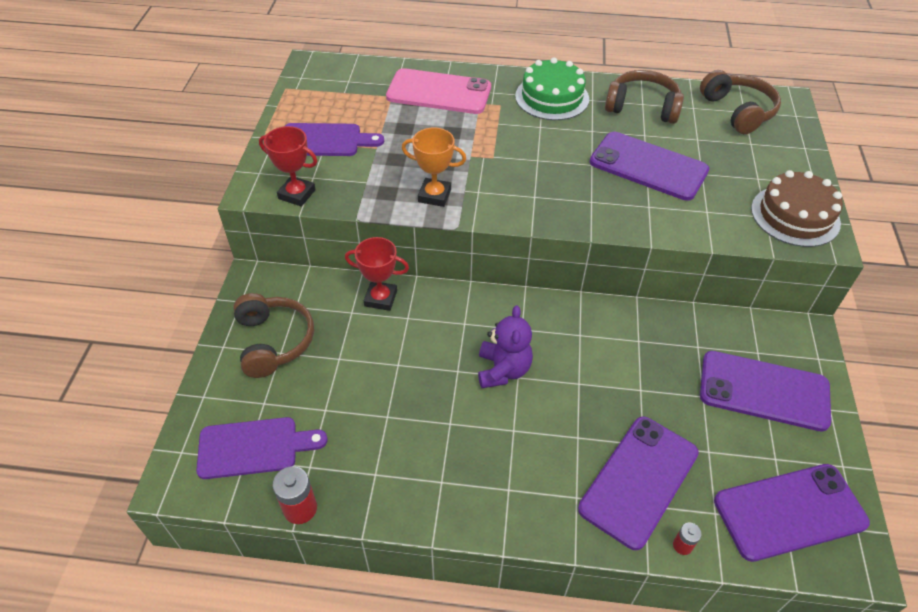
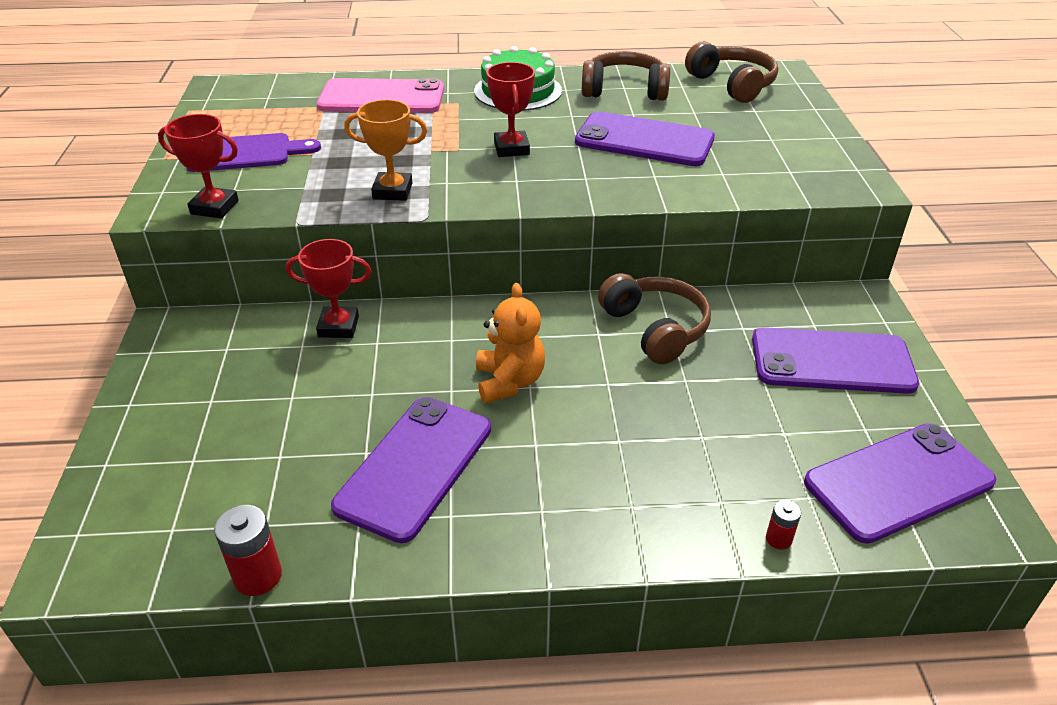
camera: 10 degrees left, 10 degrees down
(254, 447) = (183, 513): purple cutting board -> none
(274, 341) = (200, 390): brown headphones -> brown headphones (655, 328)
(503, 370) = (509, 382): purple teddy bear -> orange teddy bear
(536, 162) = (511, 148): none -> red trophy
(639, 480) = (706, 476): purple phone -> purple phone (415, 467)
(795, 215) = (822, 167): brown cake -> none

